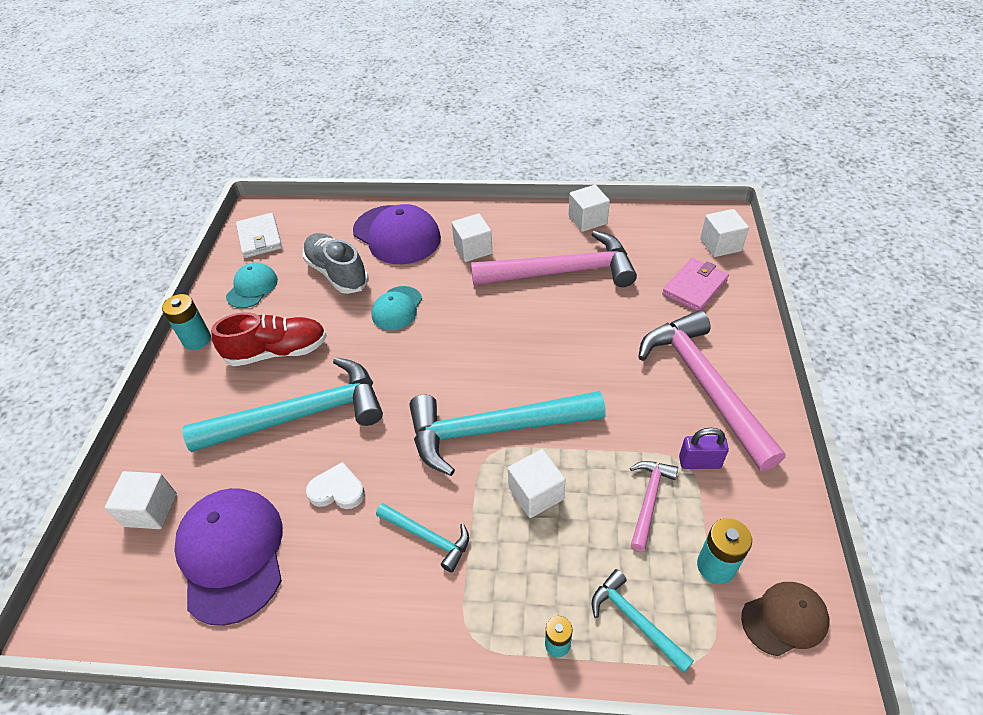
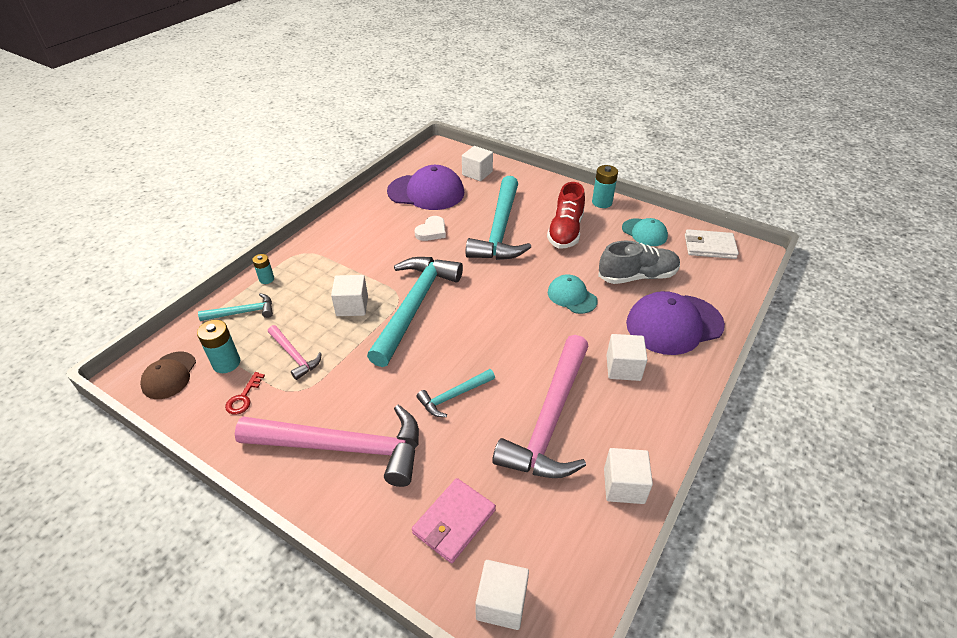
camera: 115 degrees right, 5 degrees down
(428, 537) = (369, 254): turquoise hammer -> turquoise hammer (453, 396)
(694, 287) = (454, 522): pink wallet -> pink wallet turned 60 degrees clockwise
(699, 462) = (290, 399): purple padlock -> none
(735, 507) = (243, 397): none -> red key

